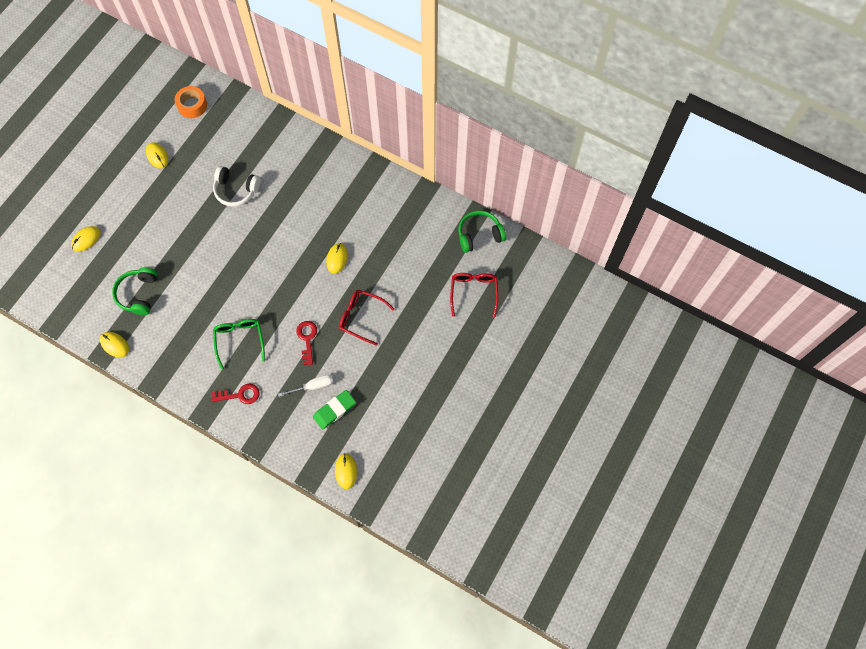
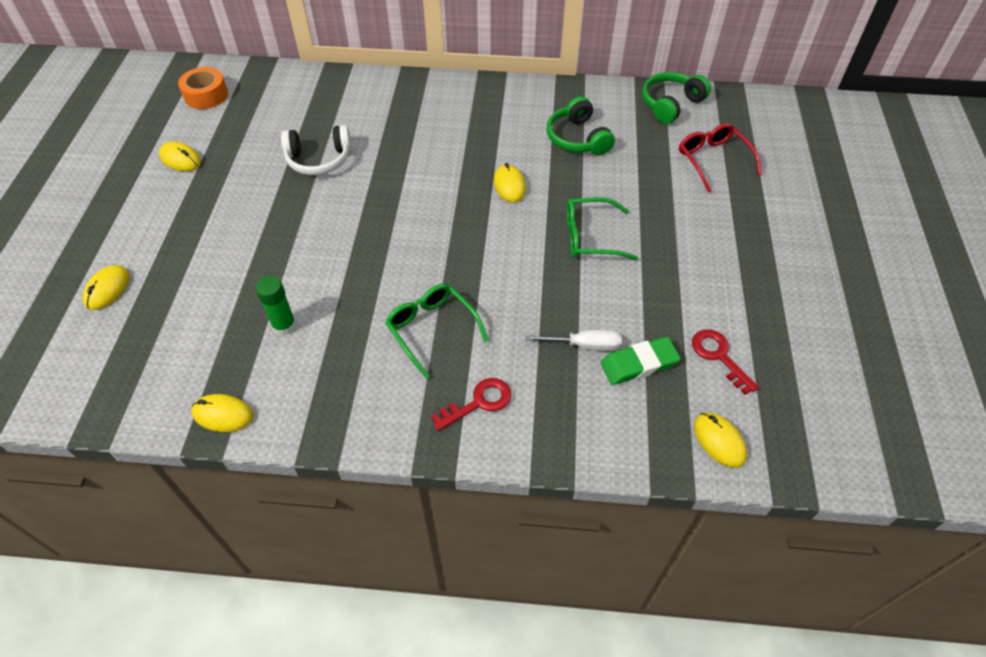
camera: 25 degrees left, 15 degrees down
(138, 294) = (231, 329): green headphones -> green headphones (577, 138)
(166, 304) = (284, 325): none -> green glue stick
(307, 339) = (533, 289): red key -> red key (719, 356)
(313, 386) = (584, 345): white screwdriver -> white screwdriver turned 45 degrees clockwise
(334, 410) = (639, 364): green eraser -> green eraser turned 45 degrees clockwise
(361, 317) = (590, 237): red glasses -> green glasses

